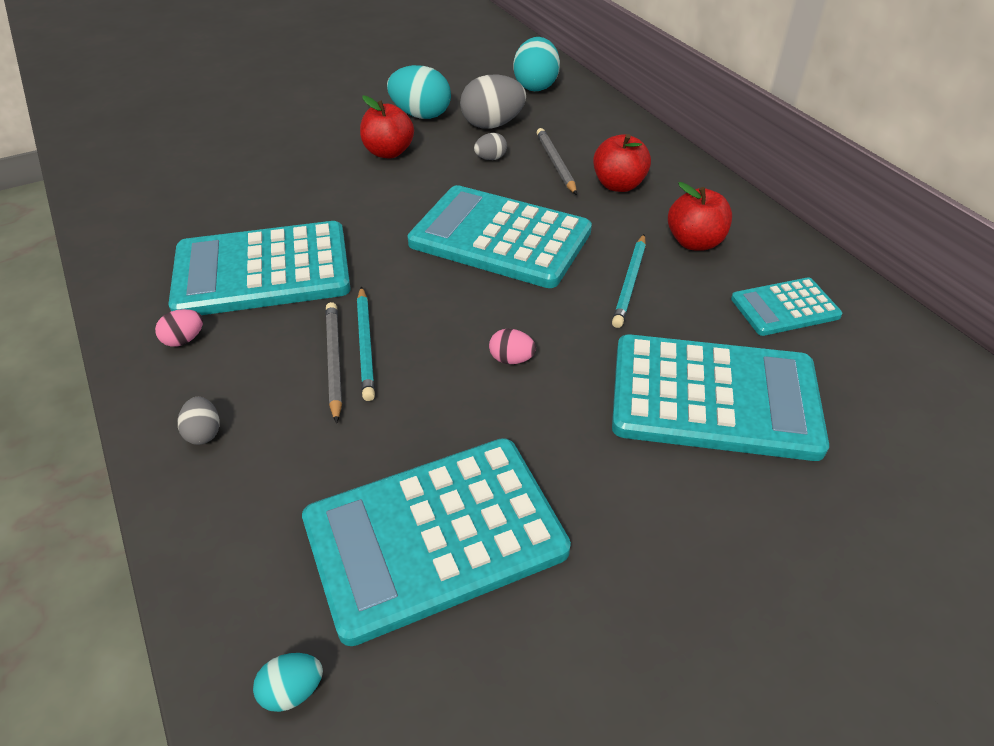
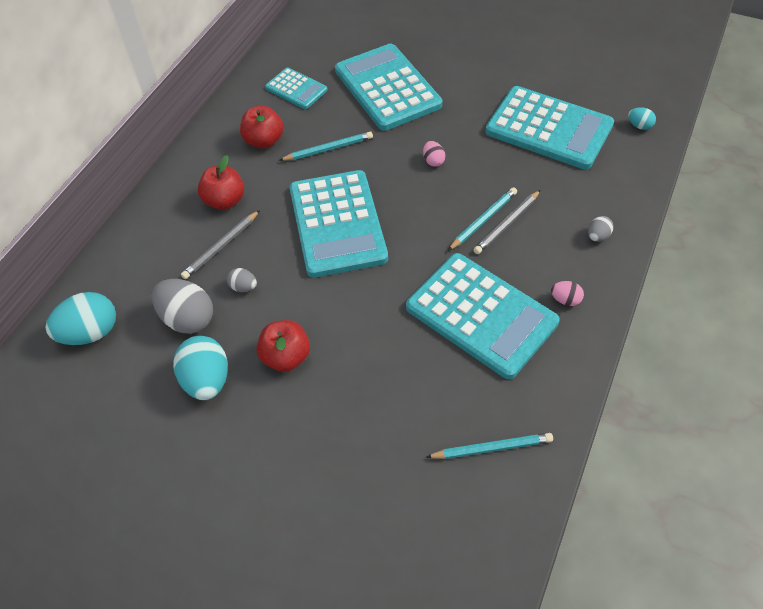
camera: 125 degrees left, 10 degrees up
(154, 208) = (492, 448): none -> turquoise pencil

